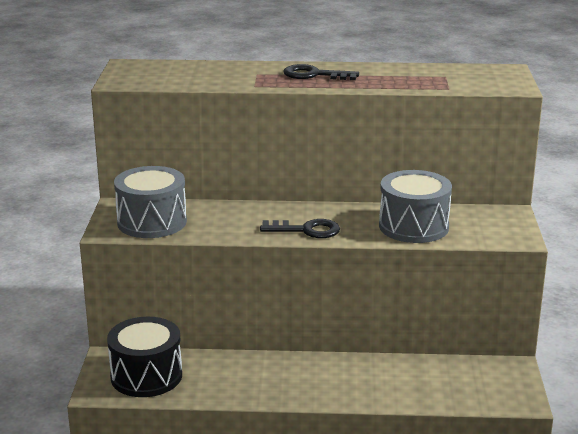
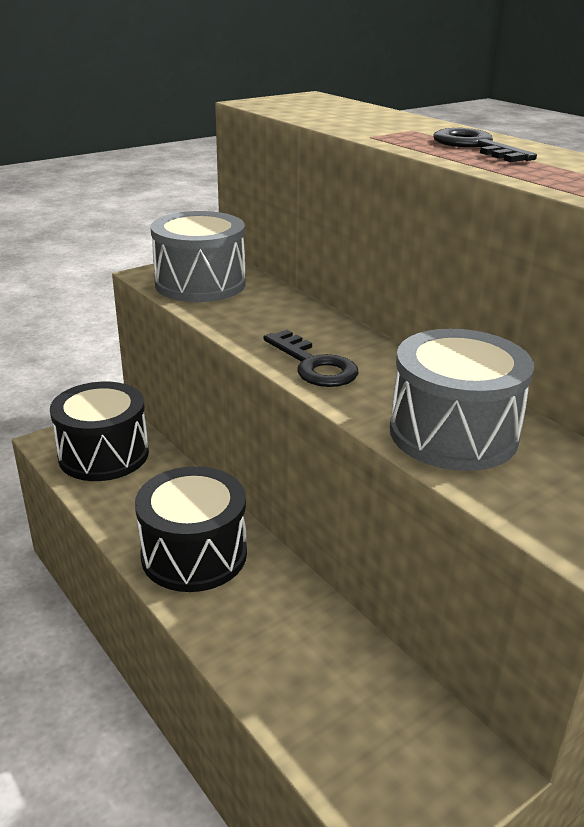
camera: 50 degrees right, 5 degrees up
(291, 381) = (194, 554): none -> black drum

